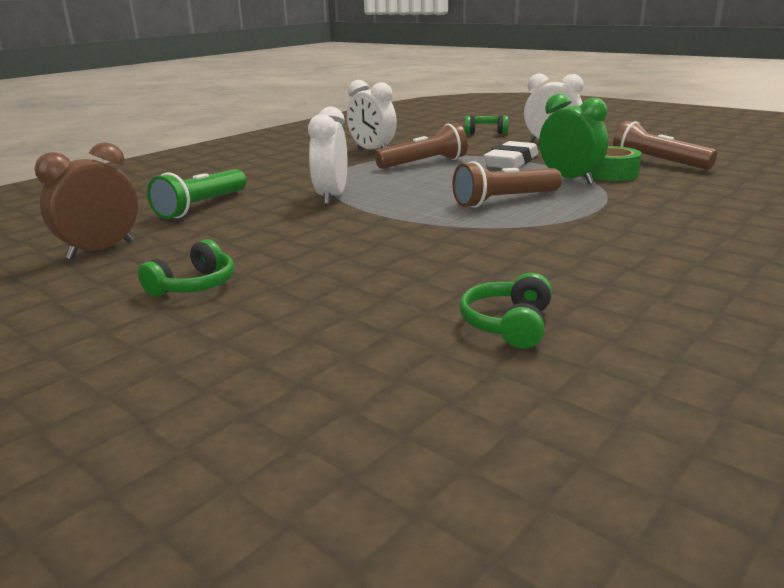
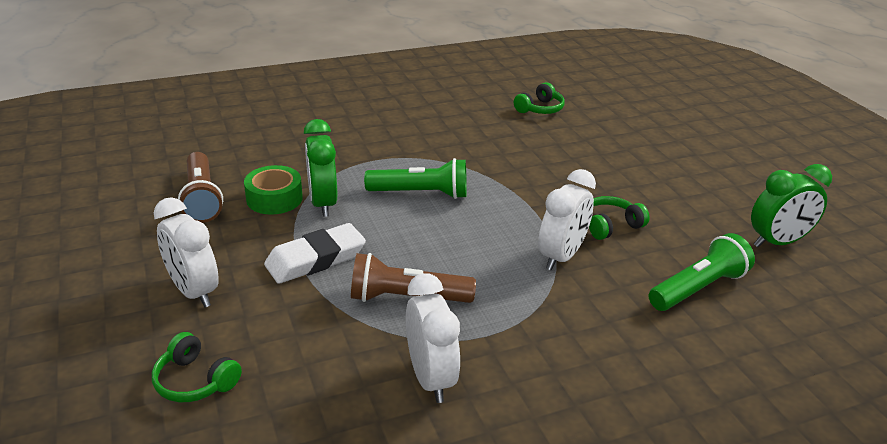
camera: 155 degrees left, 10 degrees up
(101, 250) = (777, 242): brown clock -> green clock
(194, 285) = (695, 180): green headphones -> green headphones (610, 225)
(504, 201) = (420, 193): brown flashlight -> green flashlight

